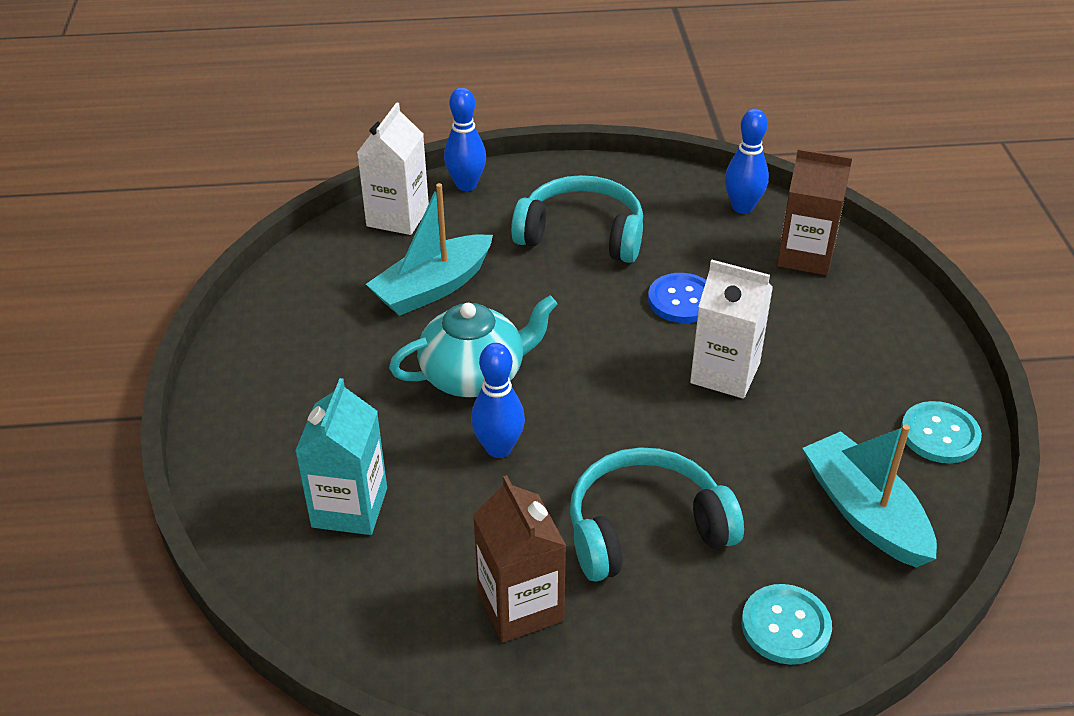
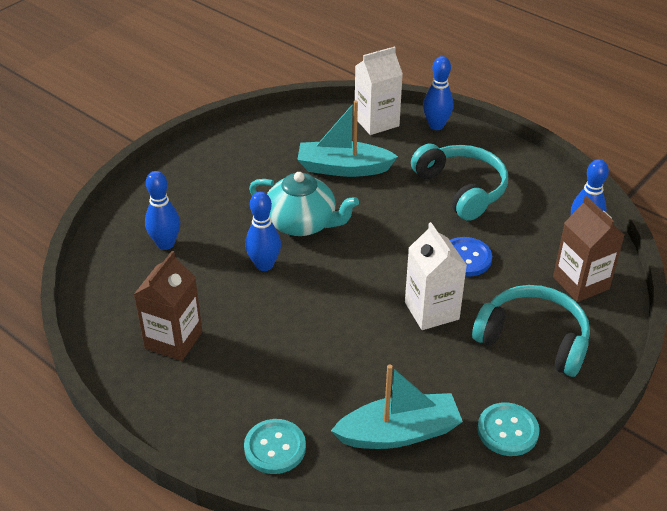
camera: 45 degrees right, 0 degrees up
(349, 507) = (165, 244): turquoise carton -> blue bowling pin
(645, 529) = (277, 352): turquoise headphones -> turquoise headphones (533, 339)
(864, 512) = (399, 433): turquoise boat -> turquoise boat turned 60 degrees clockwise

